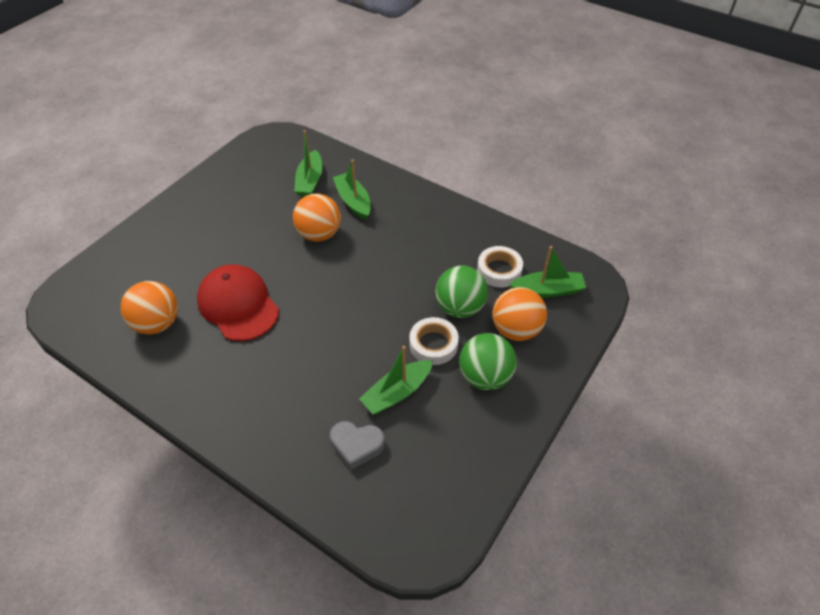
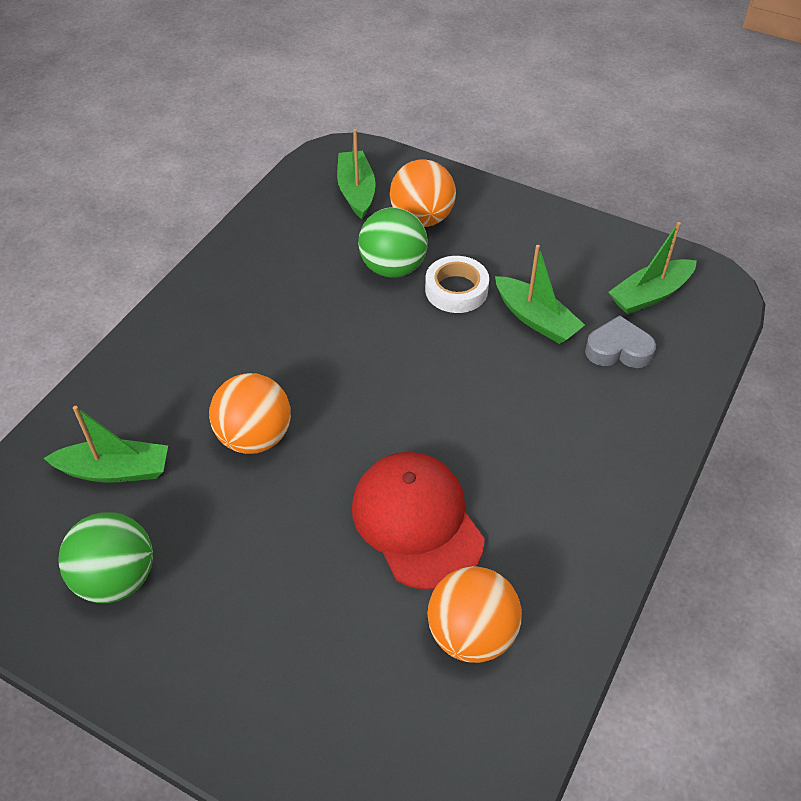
camera: 95 degrees left, 0 degrees up
(238, 305) = (417, 521): red cap -> red cap turned 105 degrees clockwise
(353, 201) = (176, 401): green boat -> green boat (650, 295)
(356, 445) = (618, 350): grey heart -> grey heart turned 90 degrees counterclockwise
(485, 376) = (495, 244): green ball -> green ball (116, 578)
(499, 270) = (324, 233): white tape -> none

